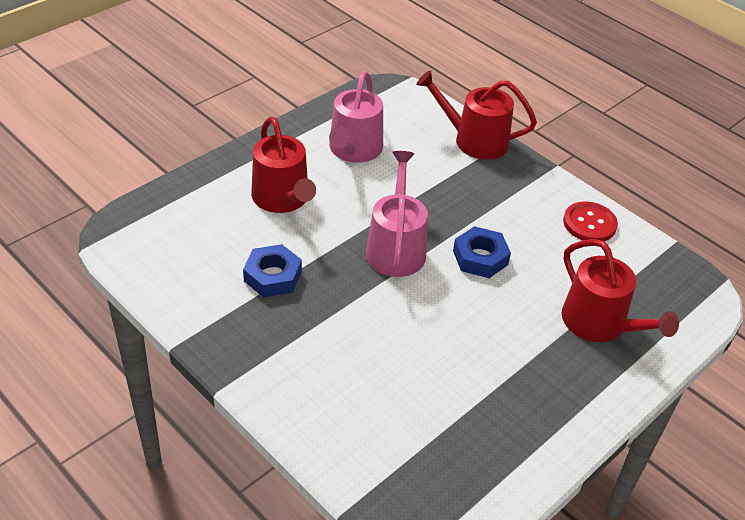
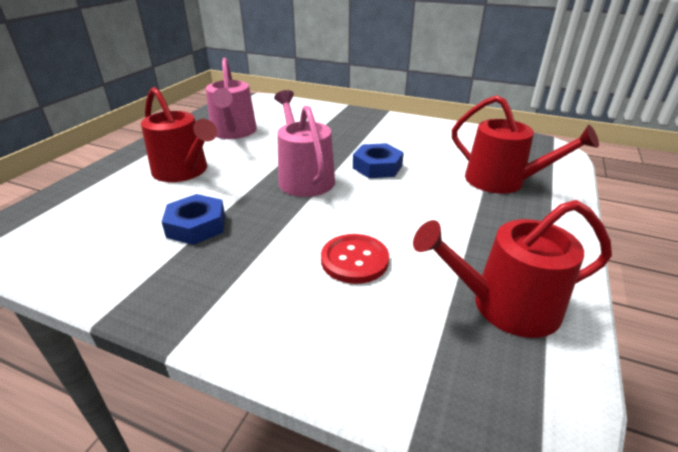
camera: 20 degrees left, 10 degrees down
(474, 140) = (323, 110): red watering can -> red watering can (505, 306)
(589, 223) = (438, 131): red button -> red button (354, 260)

